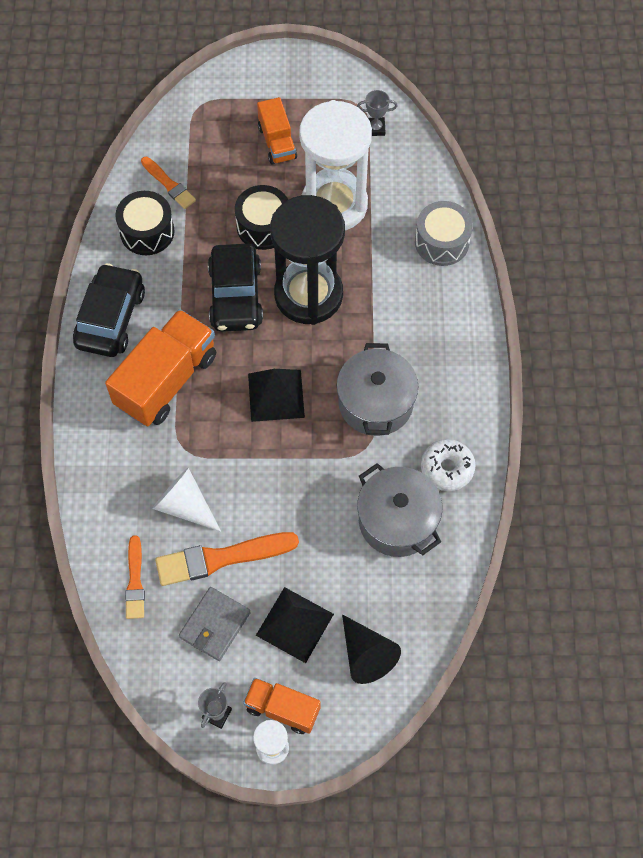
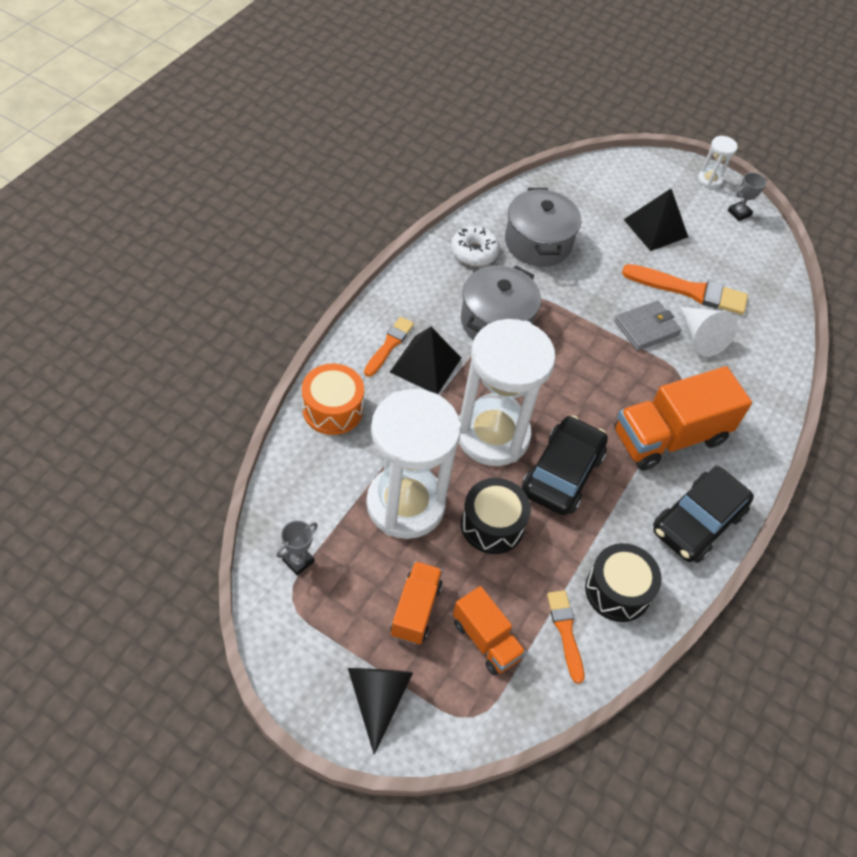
camera: 155 degrees left, 10 degrees down
(135, 581) = (765, 312): orange brush -> orange brush (389, 345)
(215, 625) = (715, 257): grey wallet -> grey wallet (646, 328)
(276, 395) = (577, 372): black pyramid -> black pyramid (425, 365)
(282, 709) = (691, 193): orange truck -> orange truck (486, 640)
(308, 295) = (492, 435): black hourglass -> white hourglass
(366, 654) = (615, 189): black cone -> black cone (377, 699)
(375, 128) = (298, 561): grey trophy -> grey trophy turned 75 degrees counterclockwise
(442, 242) = (332, 409): grey drum -> orange drum

